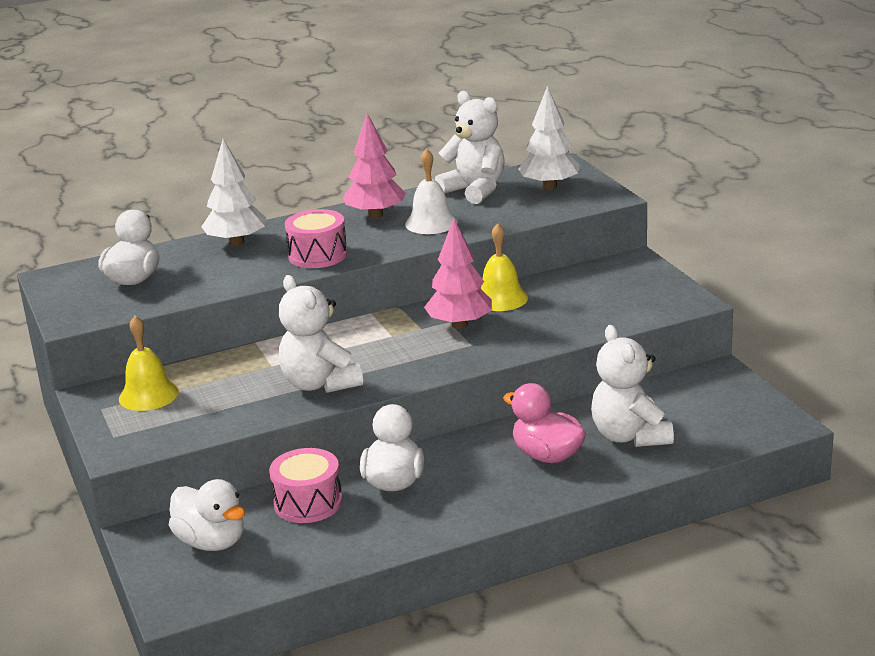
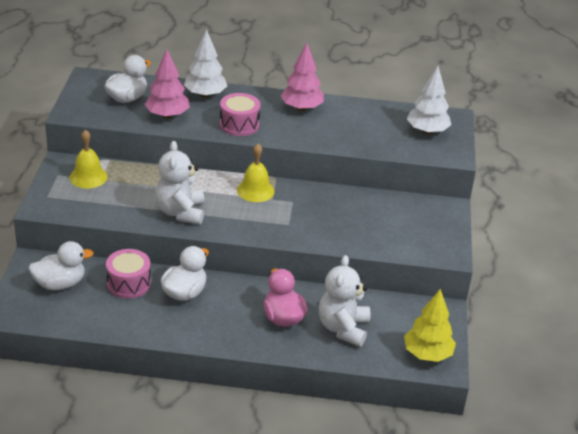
camera: 25 degrees right, 10 degrees up
(212, 542) = (60, 284): white duck -> white duck turned 90 degrees counterclockwise
(431, 223) = (327, 129): white bell -> none
(460, 325) = (296, 207): pink tree -> pink tree (167, 115)
(475, 190) = (378, 114): white teddy bear -> none
(500, 298) = (339, 198): yellow bell -> yellow bell (255, 190)
(753, 420) = (427, 354): none -> yellow tree

